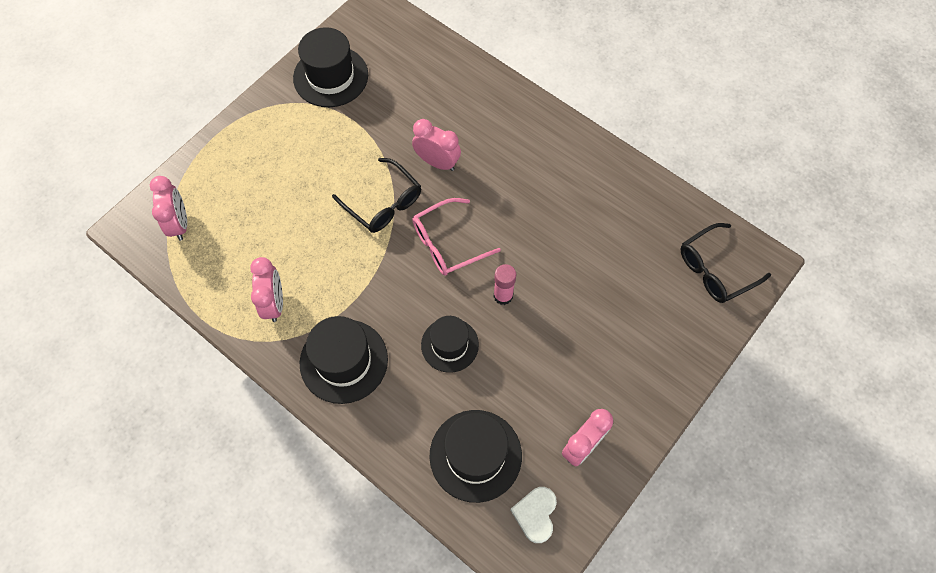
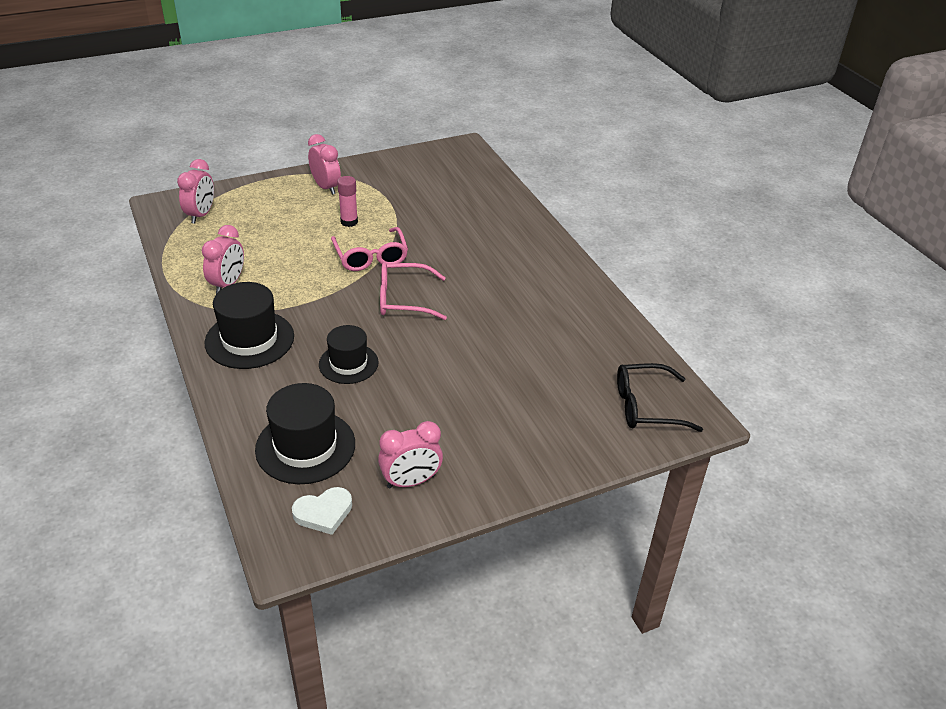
camera: 25 degrees right, 25 degrees down
(331, 76) = (394, 173): black hat -> none
(383, 203) = (371, 257): black glasses -> pink glasses
(437, 162) = (438, 248): pink clock -> pink clock (326, 187)
(503, 296) = (424, 350): pink glue stick -> pink glue stick (349, 222)
(535, 514) = (323, 513): white heart -> white heart turned 150 degrees counterclockwise

